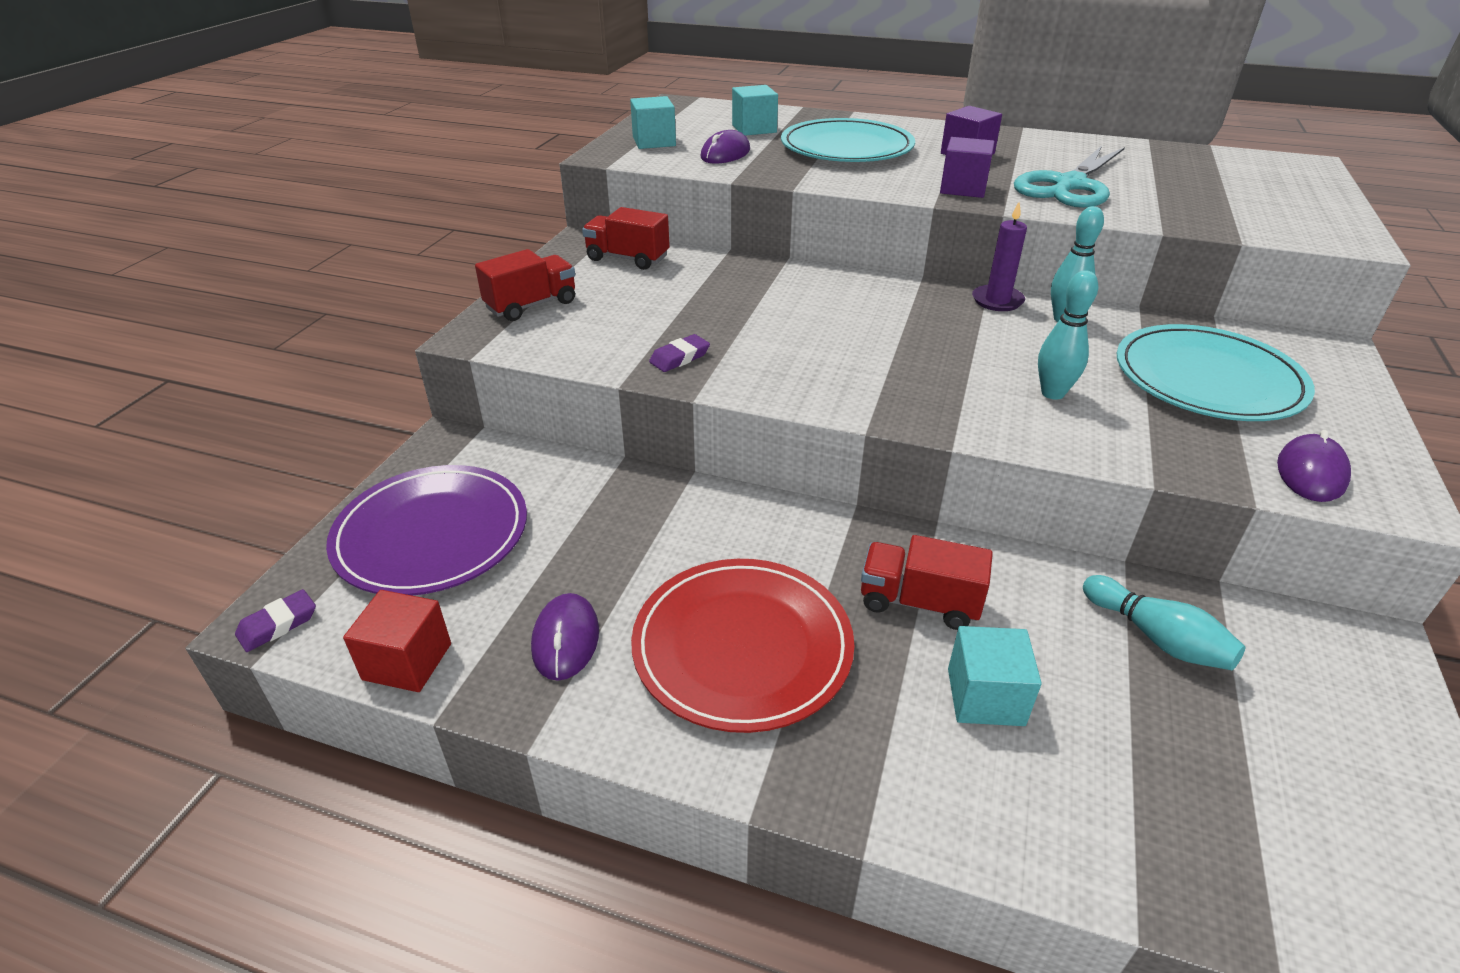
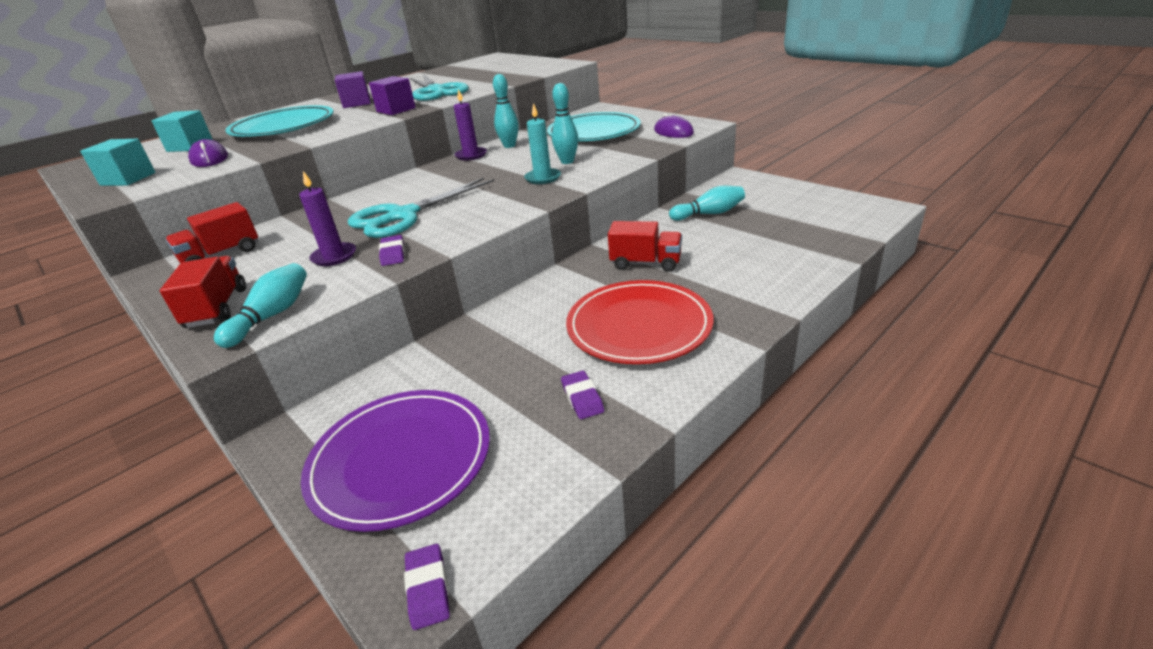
camera: 60 degrees left, 5 degrees down
(407, 661) = (545, 490): red cube -> none
(527, 341) = (272, 316): none -> turquoise bowling pin
(565, 639) = (582, 398): purple mouse -> purple eraser
(655, 323) = (334, 256): none -> purple candle
(776, 324) = (403, 216): none -> turquoise scissors
(919, 602) = (645, 263): red truck -> red truck turned 120 degrees counterclockwise
(971, 391) = (543, 178): none -> turquoise candle
(985, 697) = (719, 262): turquoise cube -> none

